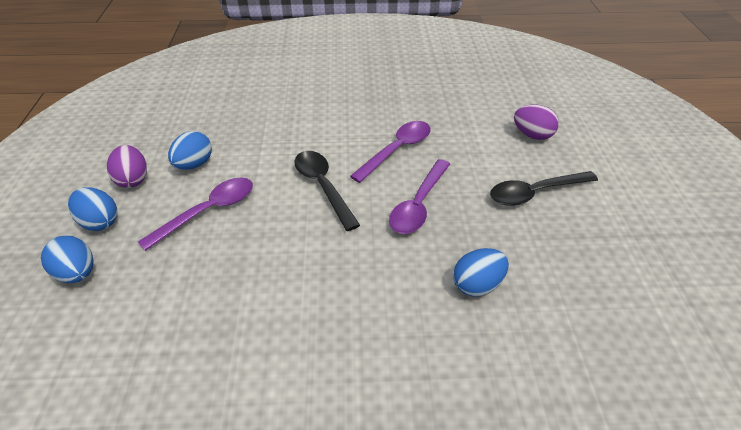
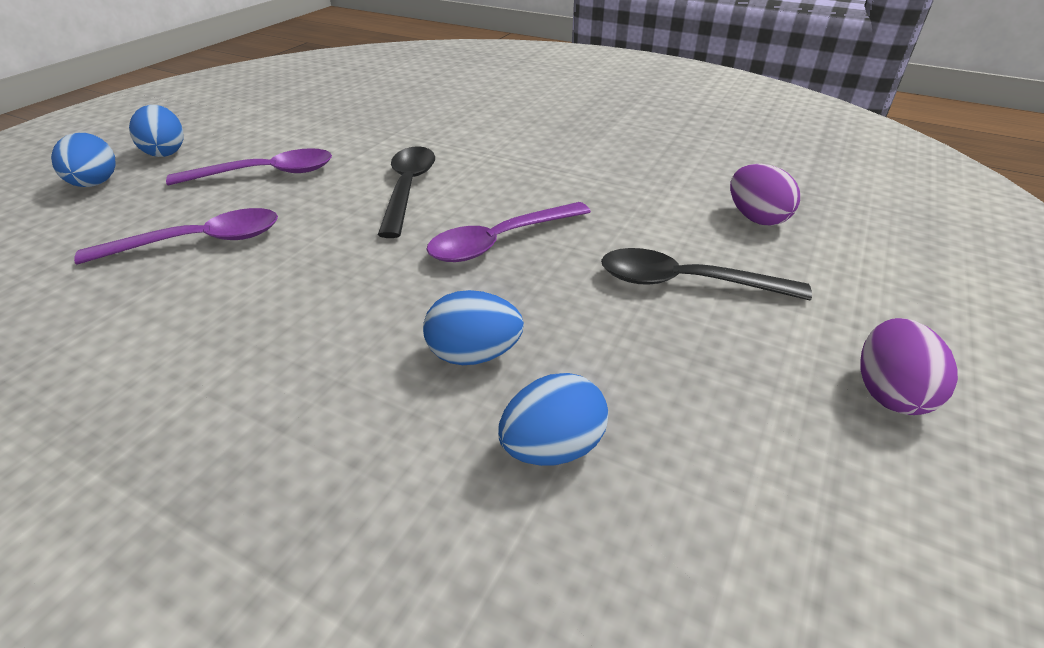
camera: 30 degrees right, 5 degrees down
(133, 179) = (236, 129): purple egg -> purple egg (889, 392)
(194, 164) = (304, 133): blue egg -> blue egg (552, 447)
(397, 150) = (539, 181): purple spoon -> purple spoon (199, 242)

